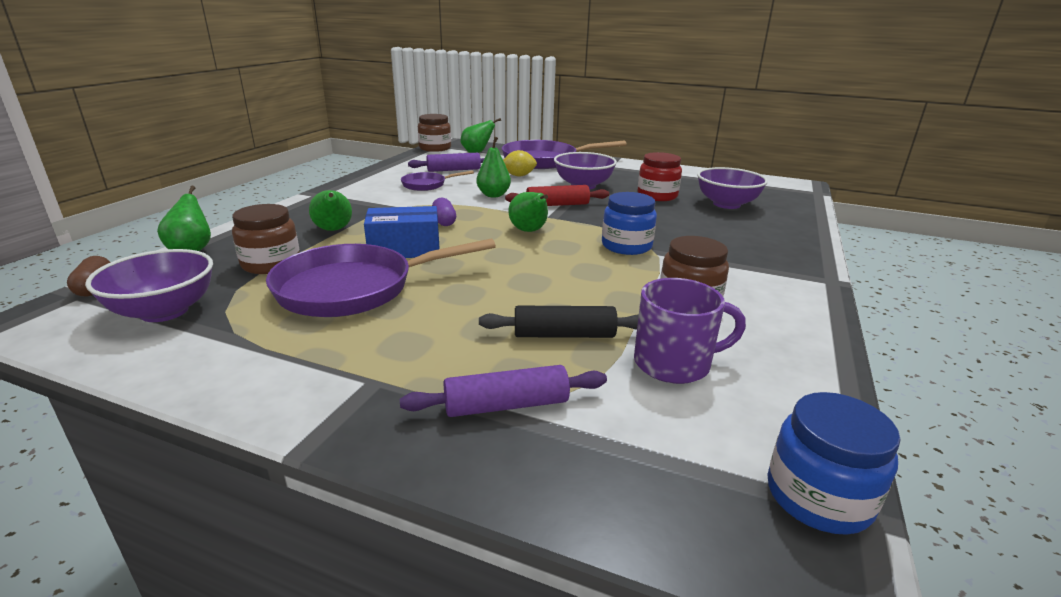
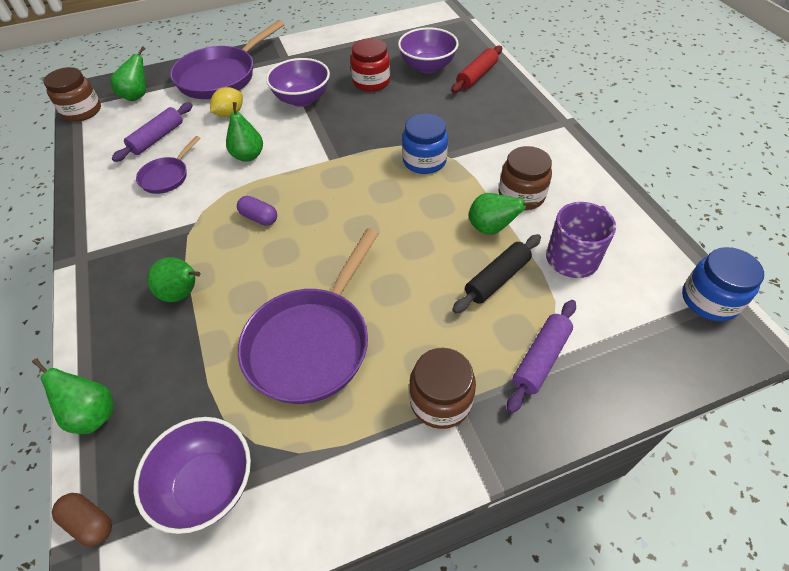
camera: 40 degrees left, 25 degrees up
(271, 264) = (200, 371): brown jar -> brown jar (440, 401)
(404, 249) = (281, 273): blue box -> none
(529, 231) = (340, 187): green pear -> green pear (491, 228)
(557, 205) = (316, 138): red rolling pin -> red rolling pin (476, 76)

